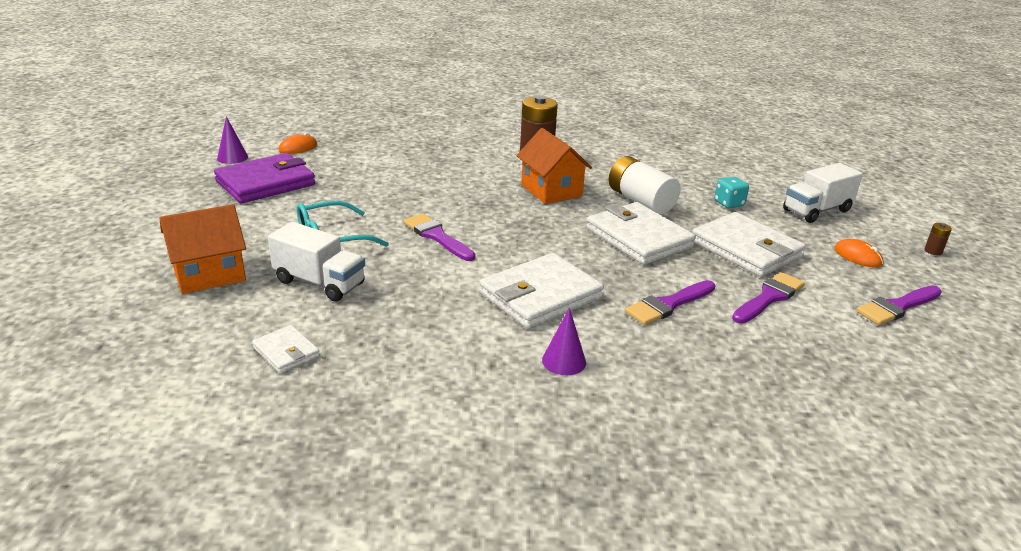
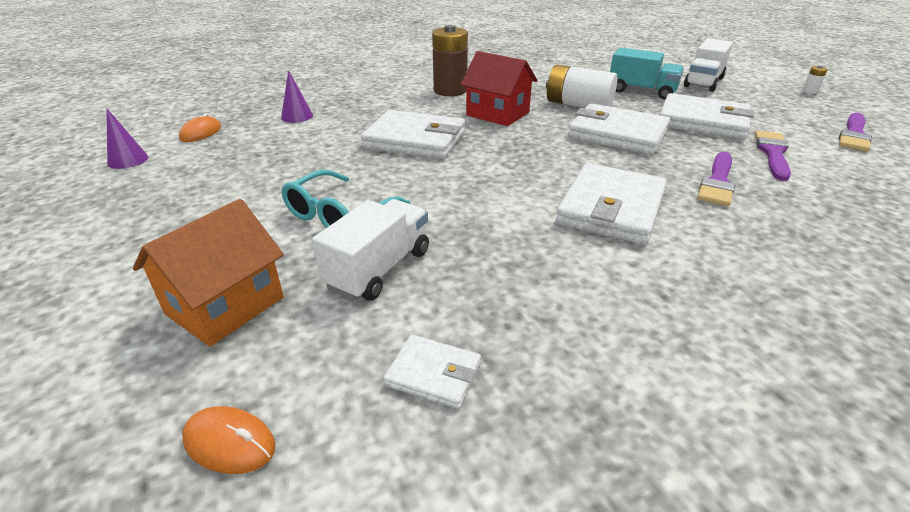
camera: 25 degrees left, 5 degrees up
(265, 183) = (197, 177): purple wallet -> none
(319, 283) = (379, 269): white truck -> white truck turned 60 degrees counterclockwise
(437, 236) = (447, 181): purple brush -> none
(451, 196) = (415, 140): none -> white wallet
(551, 190) = (497, 114): orange house -> red house
(564, 361) = (717, 266): purple cone -> purple cone (297, 116)
(729, 203) = (641, 91): turquoise dice -> turquoise truck
(858, 256) = (776, 107): orange mouse -> orange mouse (229, 442)
(933, 251) = (810, 91): brown battery -> white battery

